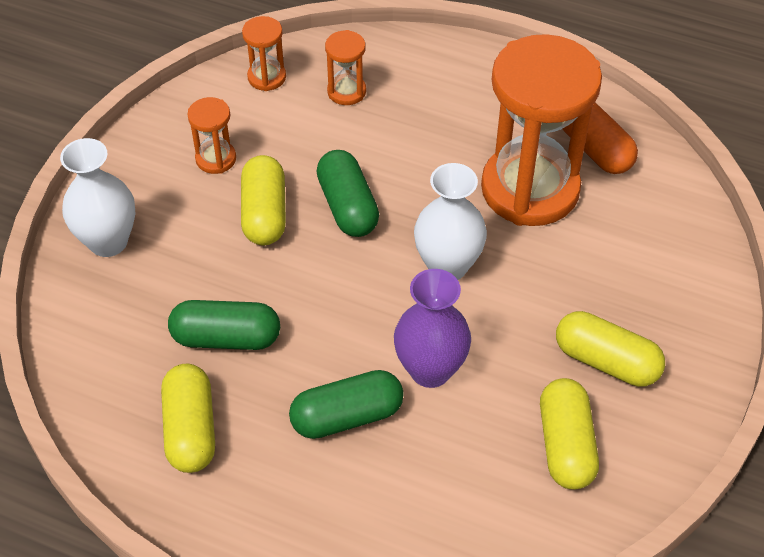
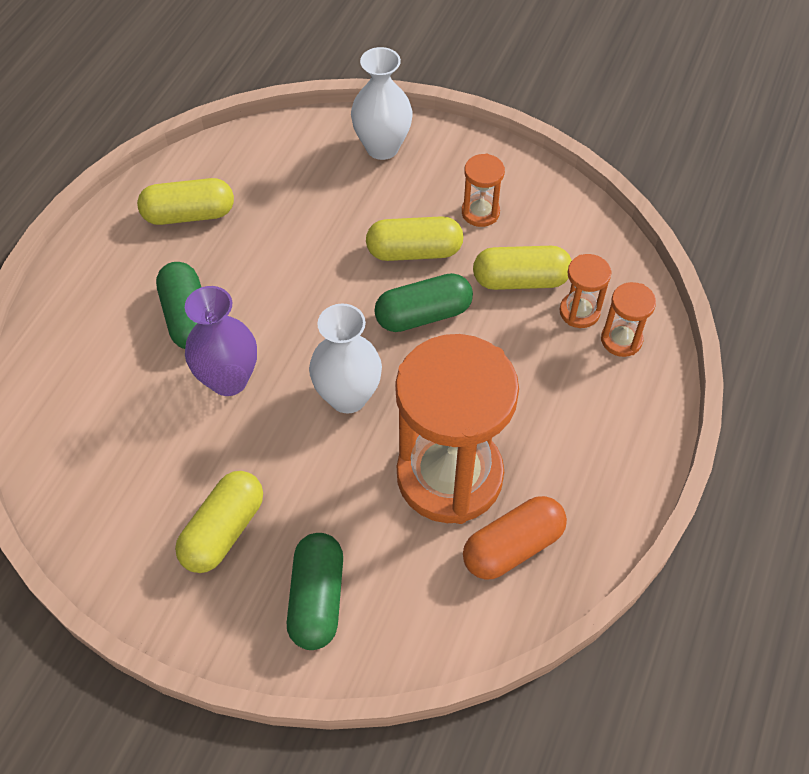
camera: 90 degrees right, 5 degrees up
(226, 338) = (276, 232): green capsule -> green capsule (317, 599)
(267, 77) = (592, 245): orange hourglass -> orange hourglass (621, 340)
(566, 445) = (135, 486): yellow capsule -> yellow capsule (520, 280)

